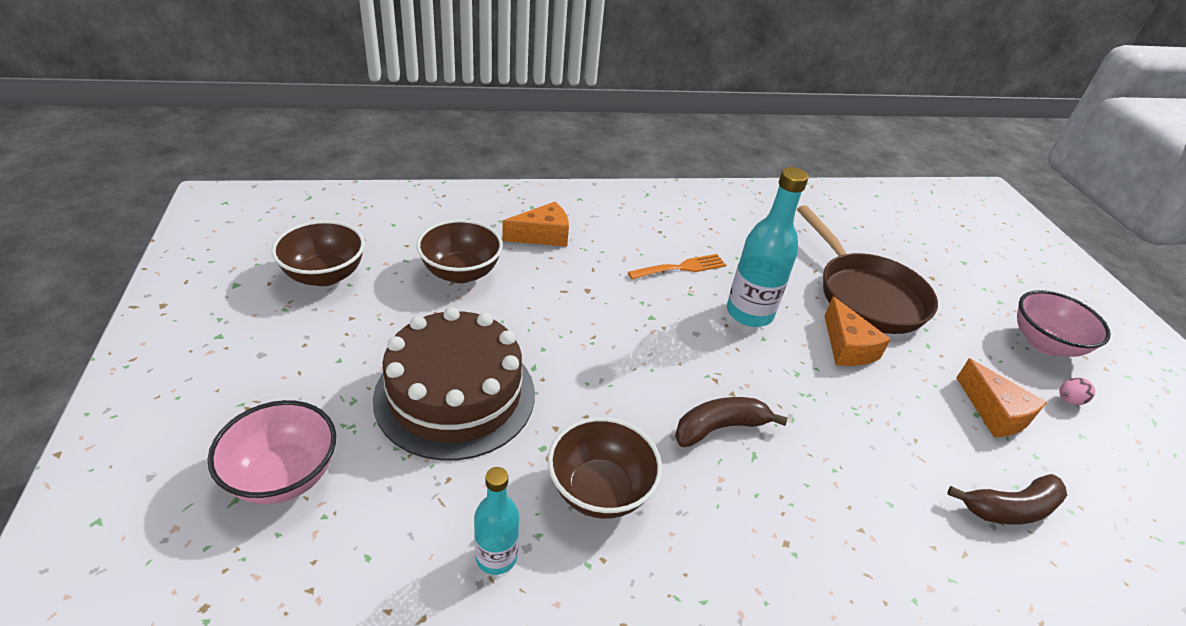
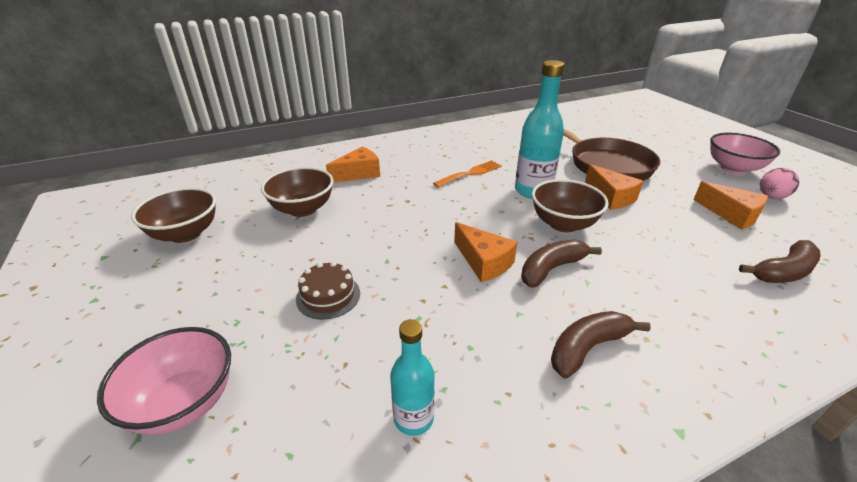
camera: 10 degrees left, 5 degrees down
(455, 395) = (328, 296): brown cake -> brown cake, size x0.45
(600, 490) = (480, 338): brown bowl -> brown bowl (563, 224)
(644, 398) = (484, 262): none -> orange cheese
(713, 535) = (587, 348): none -> brown banana
(1068, 400) = (771, 197): pink egg -> pink egg, size x1.54

